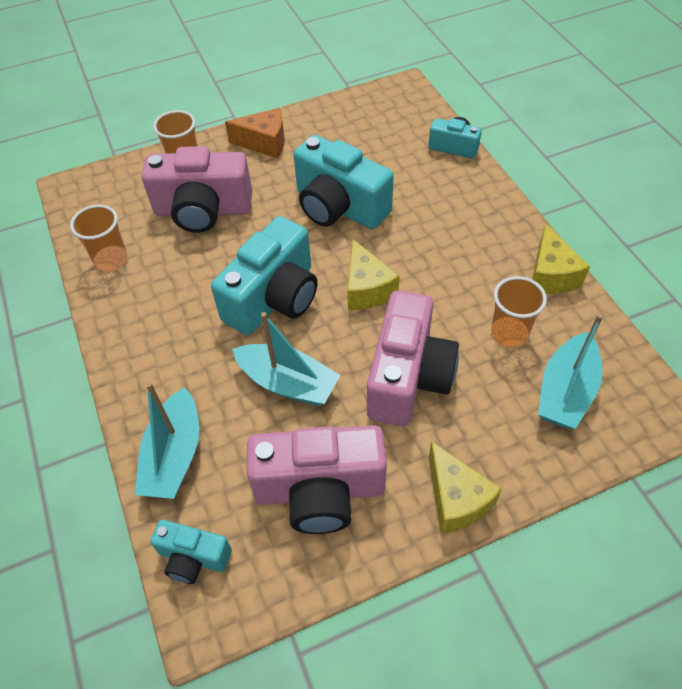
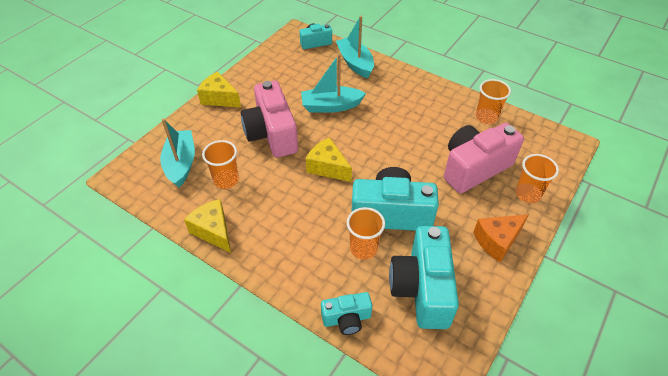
camera: 145 degrees right, 5 degrees down
(274, 298) = (376, 139): turquoise camera -> turquoise camera (422, 288)
(320, 490) = (282, 78): pink camera -> none
(395, 189) = (363, 248): none -> orange cup

